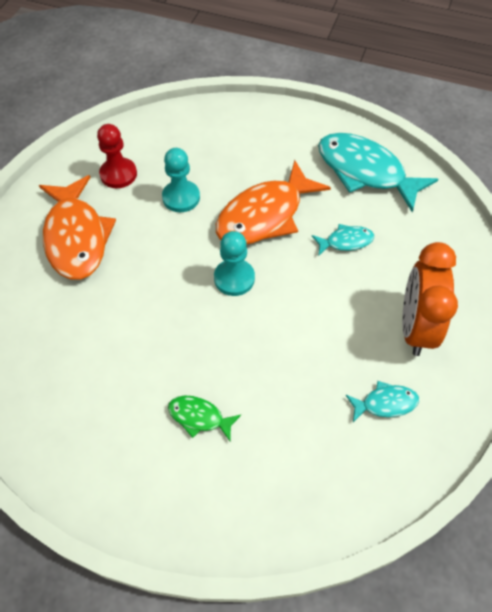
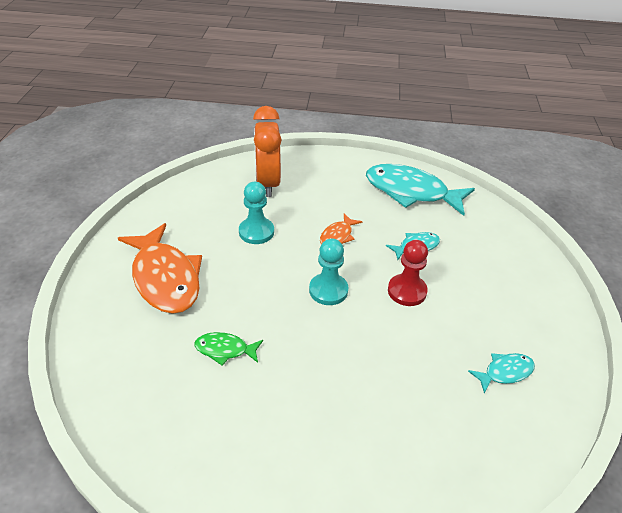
camera: 15 degrees left, 15 degrees down
(118, 174) = (191, 221): red pawn -> red pawn (407, 291)
(199, 417) = (338, 418): green fish -> green fish (225, 350)
(265, 215) = (337, 236): orange fish -> orange fish, size x0.47
(415, 327) = (503, 305): orange clock -> orange clock (268, 183)

